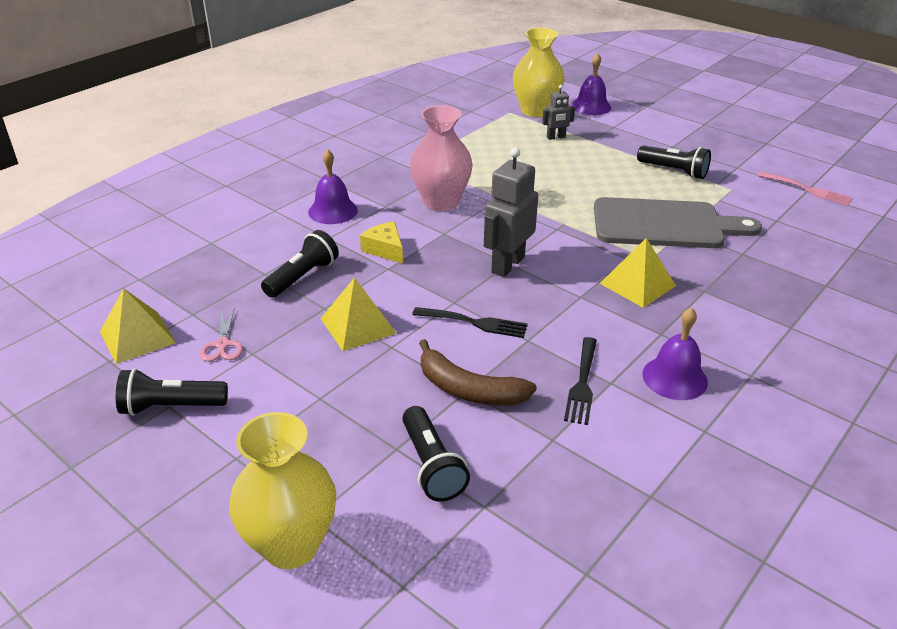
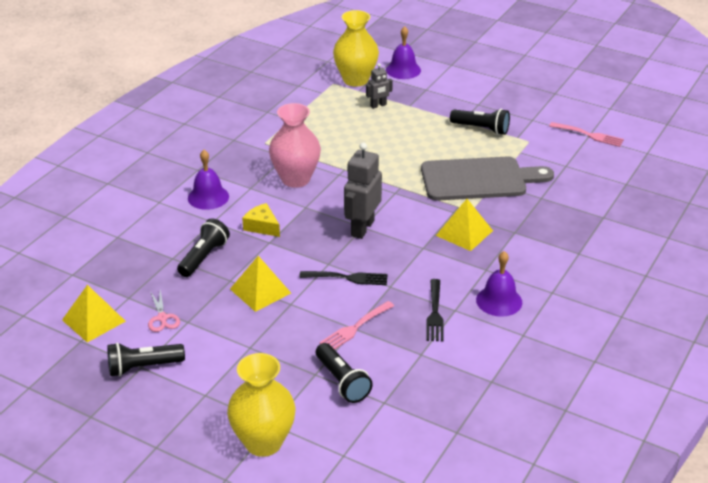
camera: 10 degrees left, 0 degrees up
(469, 389) = (355, 327): brown banana -> pink fork

